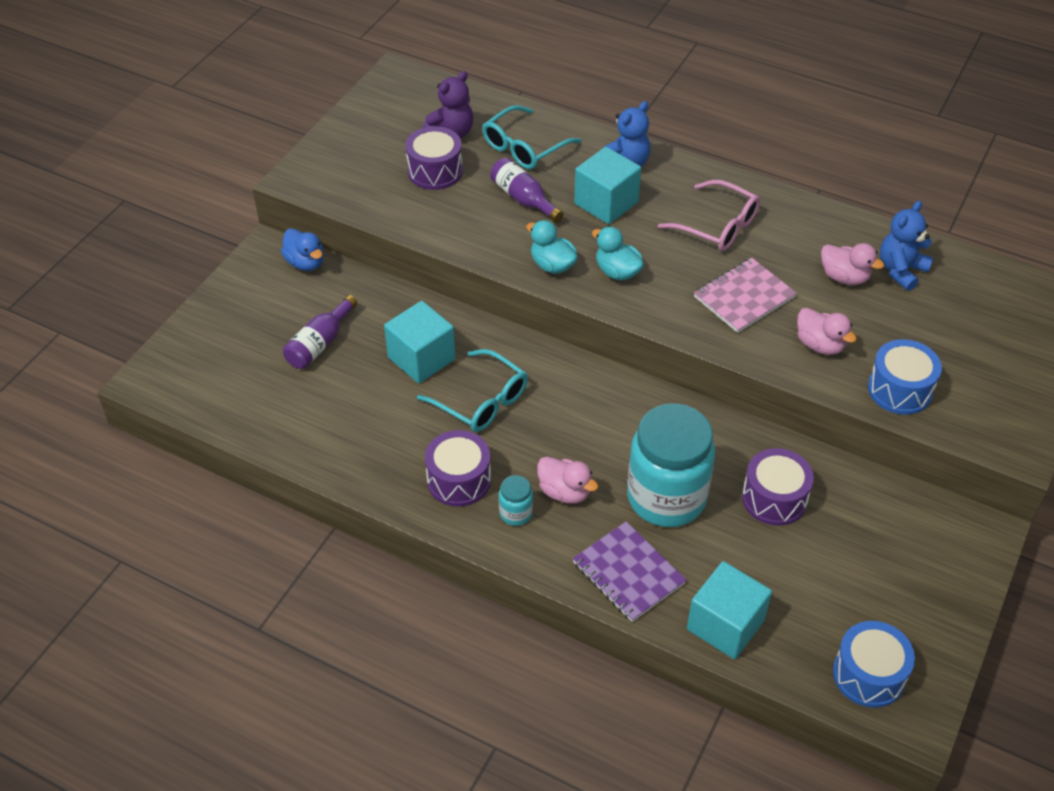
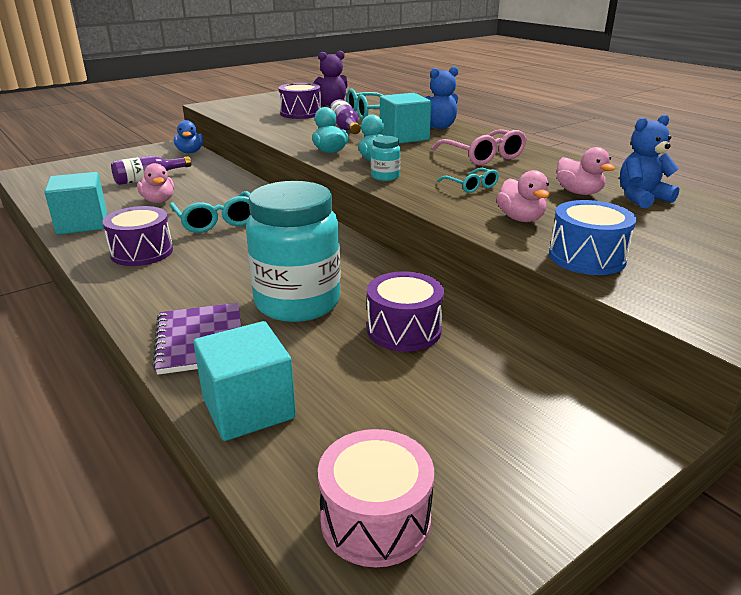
camera: 25 degrees right, 20 degrees down
(421, 358) = (203, 196): turquoise cube -> turquoise cube (82, 223)
(516, 513) = (157, 279): turquoise jar -> turquoise jar (385, 177)
(564, 492) = (213, 278): pink duck -> pink duck (158, 201)
(744, 297) = (471, 186): pink notebook -> turquoise glasses
(868, 675) = (375, 519): blue drum -> pink drum

